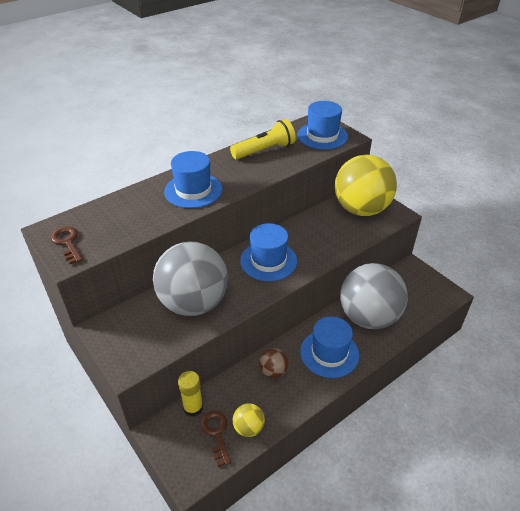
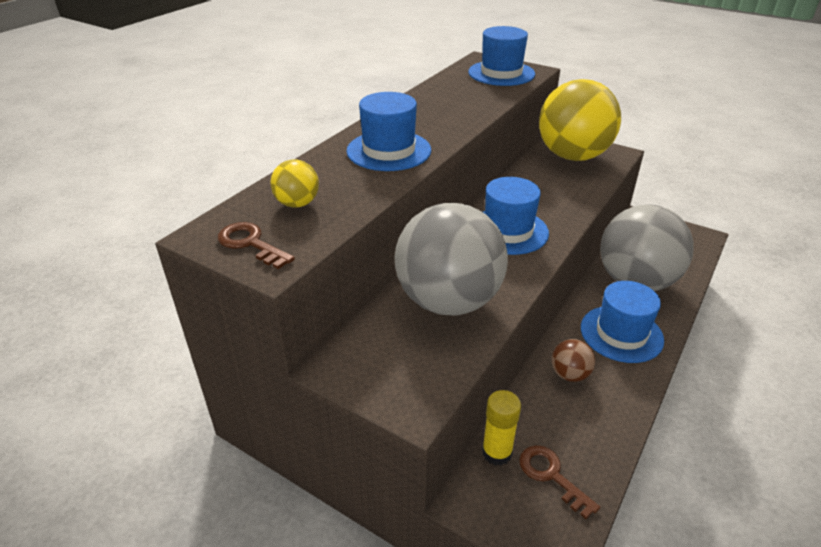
camera: 20 degrees left, 5 degrees down
(248, 428) = (589, 454): yellow ball -> yellow ball (297, 204)
(264, 150) = (444, 96): yellow flashlight -> none

